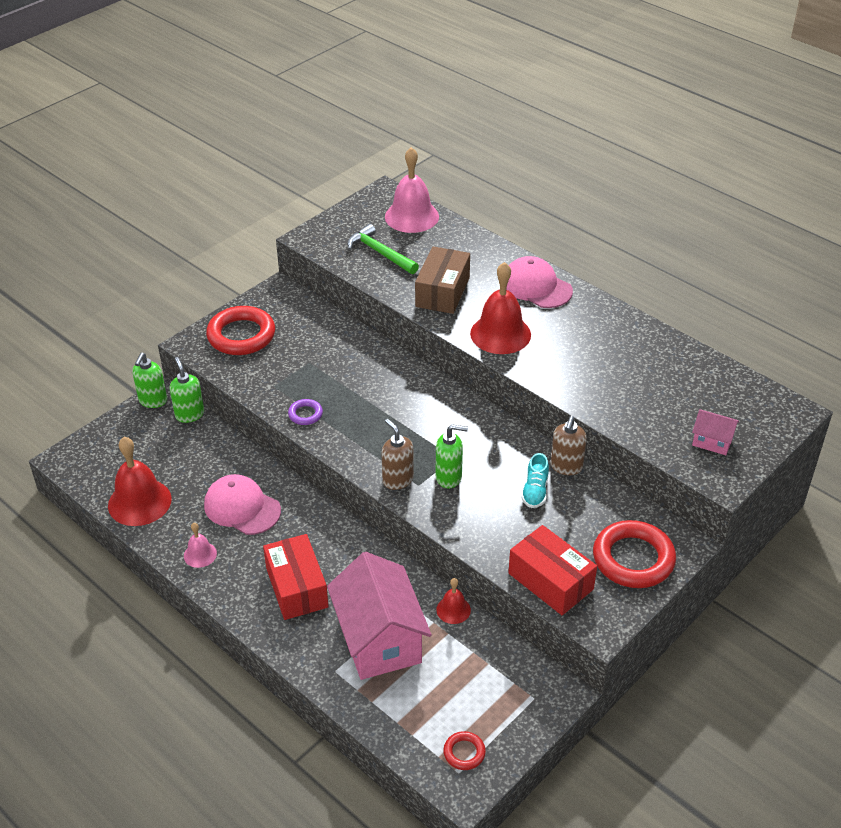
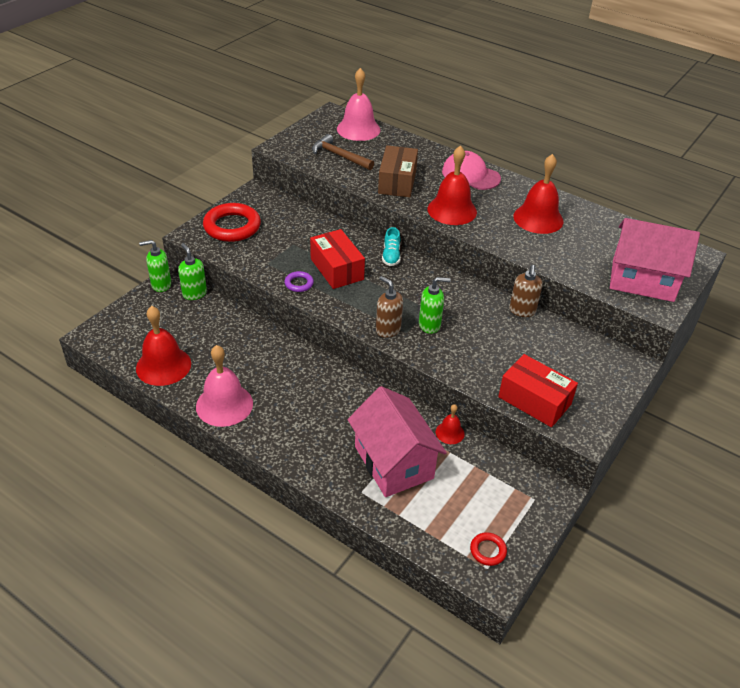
camera: 10 degrees left, 0 degrees up
(153, 401) = (161, 285): green soap dispenser -> green soap dispenser turned 75 degrees clockwise
(200, 554) = (224, 404): pink bell -> pink bell, size x1.98
(242, 507) = (253, 364): pink cap -> none
(296, 587) = (313, 425): red box -> red box (336, 269)
(380, 253) = (339, 156): green hammer -> brown hammer
(535, 491) = (502, 331): turquoise shoe -> turquoise shoe (391, 256)
(605, 351) = (538, 218): none -> red bell
(633, 559) = (596, 378): red ring -> none
(712, 441) = (642, 280): pink house -> pink house, size x2.22

